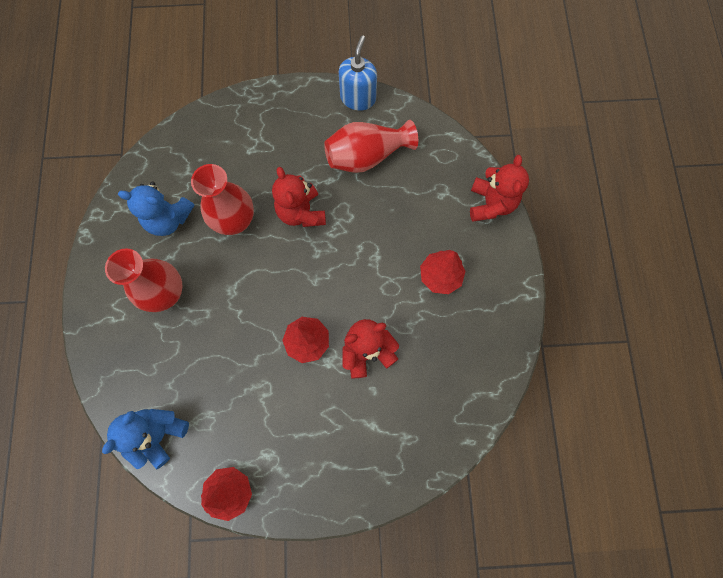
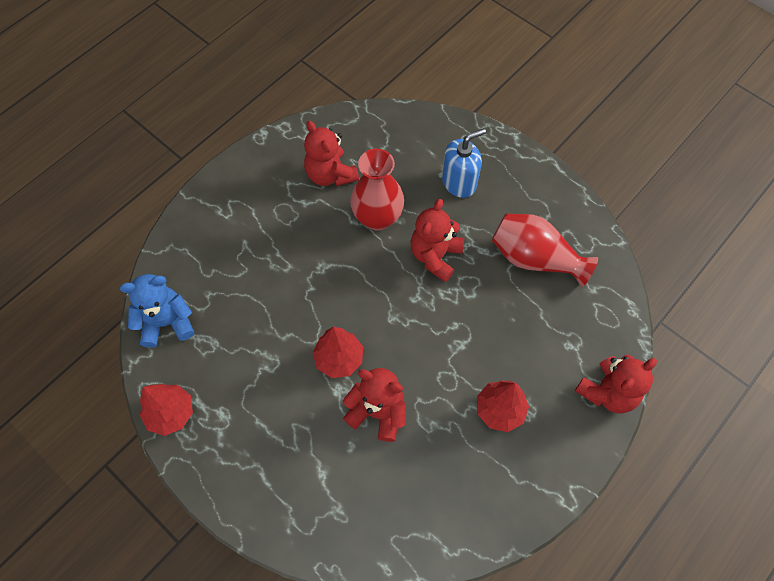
camera: 45 degrees right, 10 degrees down
(166, 293) = (274, 226): red vase -> none
(169, 219) = (330, 174): blue teddy bear -> red teddy bear
(358, 98) = (574, 206): blue soap dispenser -> blue soap dispenser (459, 182)

